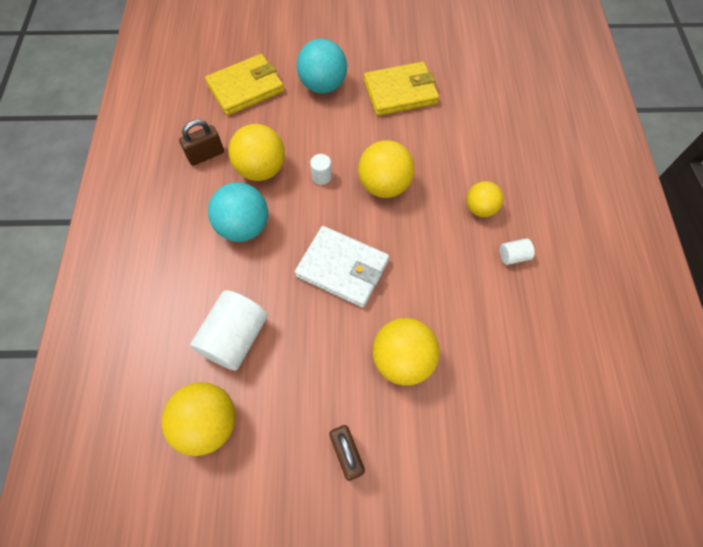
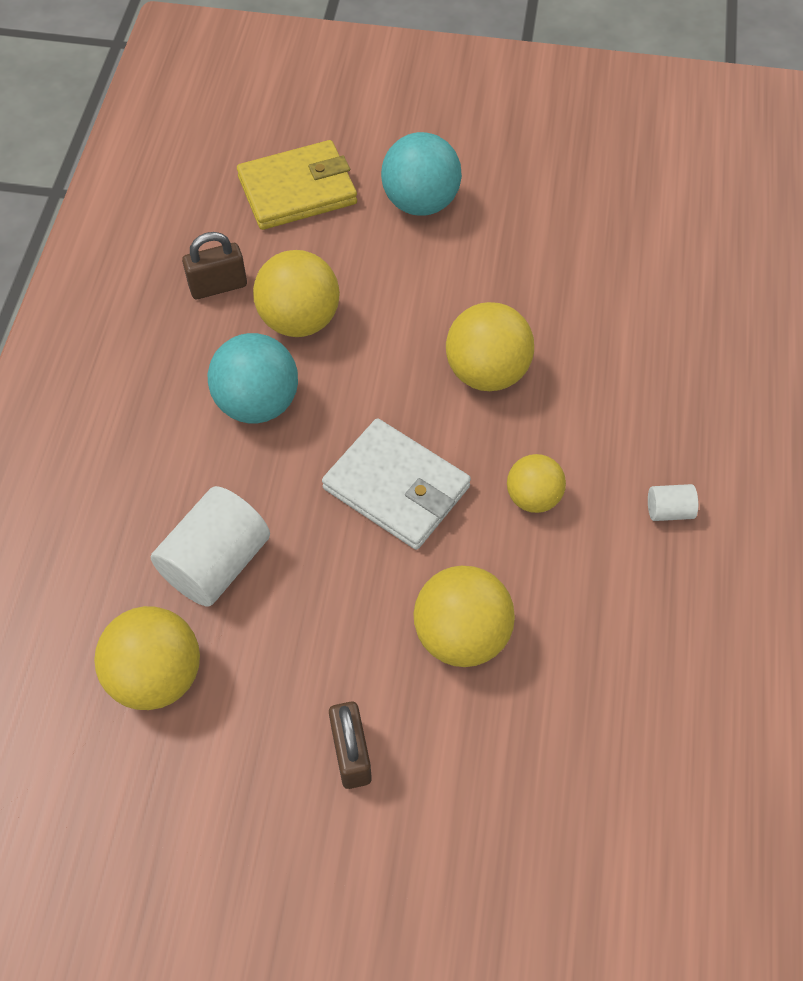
camera: 10 degrees right, 5 degrees down
(321, 176) = (391, 345): white cylinder -> none
(400, 92) = (543, 229): yellow wallet -> none
(480, 208) = (632, 430): yellow ball -> yellow ball (533, 497)

